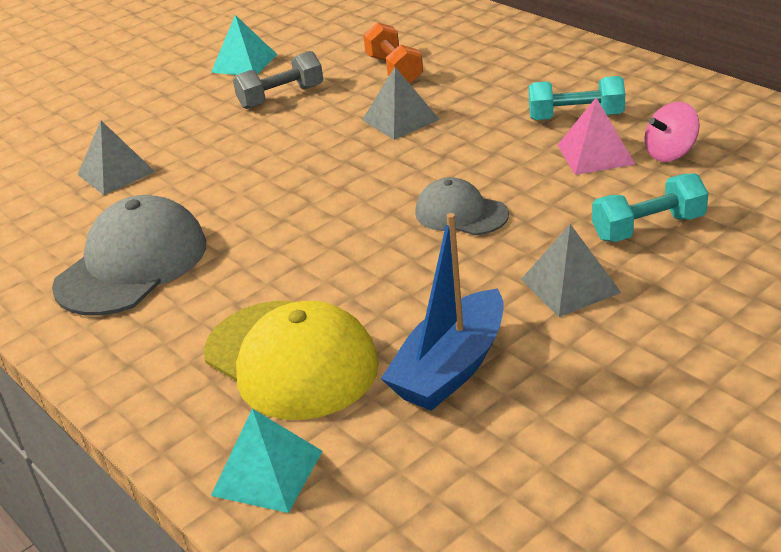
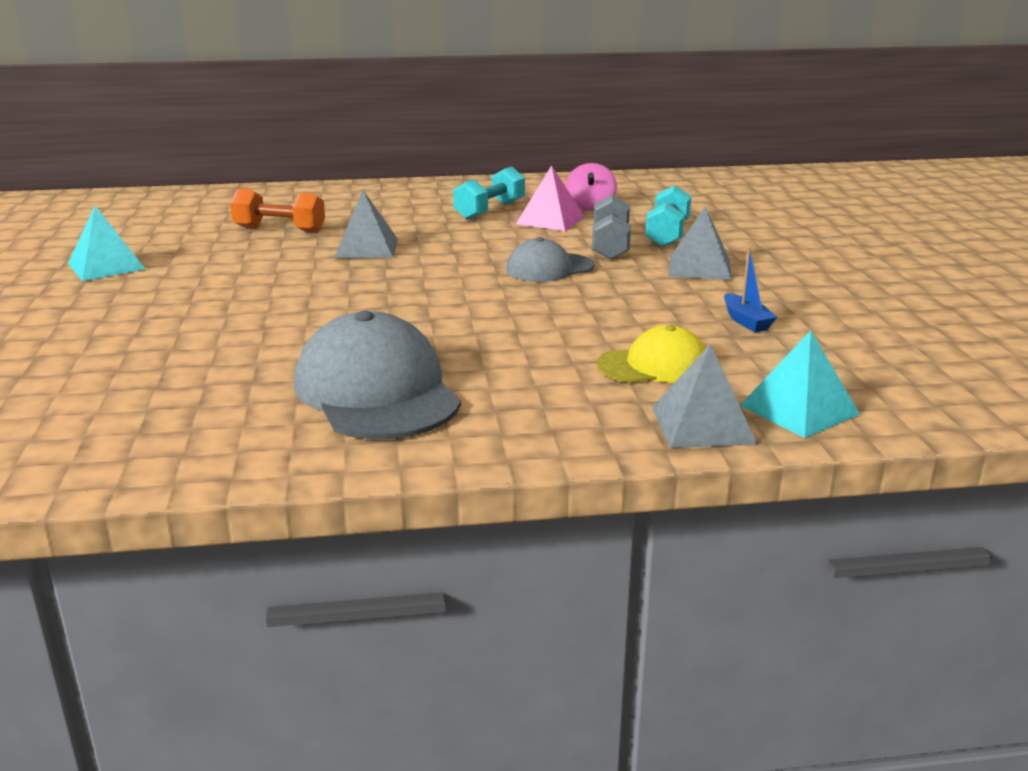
camera: 60 degrees left, 10 degrees down
(116, 173) = (174, 361): grey pyramid -> grey pyramid (703, 425)
(281, 97) = (215, 270): grey dumbbell -> grey dumbbell (610, 246)
(291, 359) = (654, 365): yellow cap -> yellow cap, size x0.58
(451, 368) = (746, 321): blue boat -> blue boat, size x0.48

